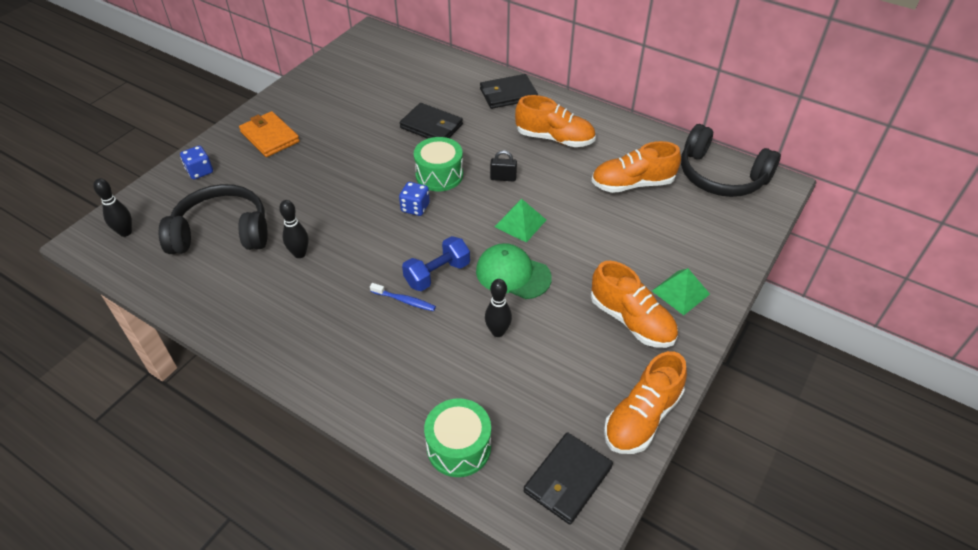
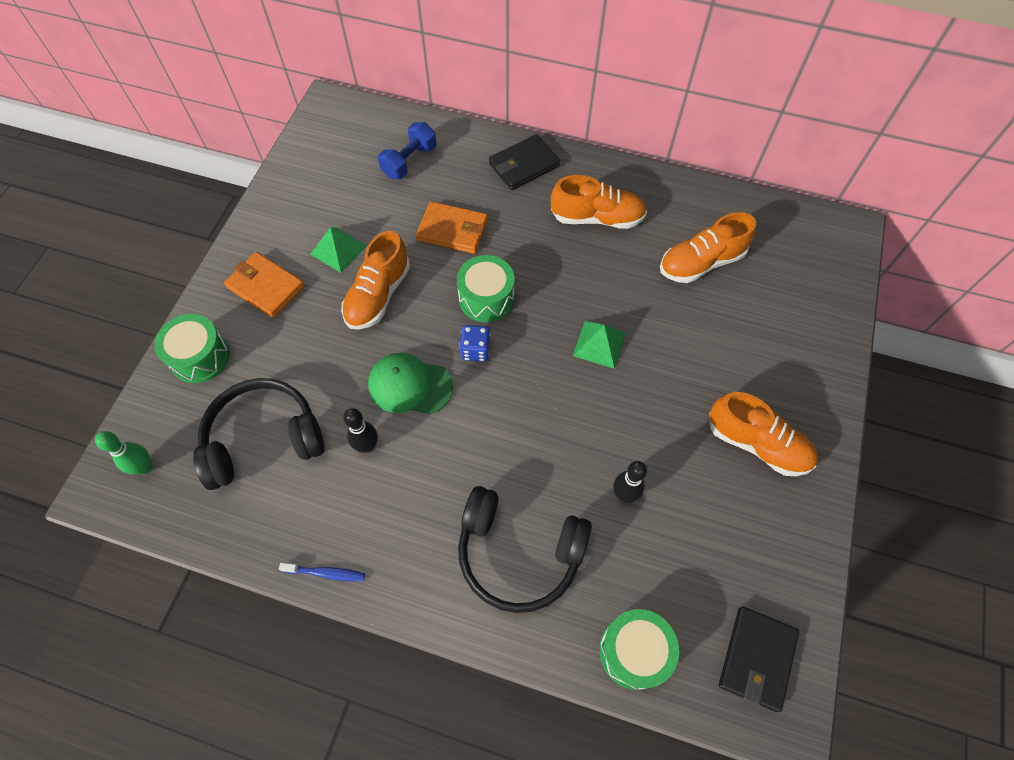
camera: 15 degrees left, 15 degrees up
(125, 232) = (145, 467): black bowling pin -> green bowling pin
(200, 171) = (200, 357): blue dice -> green drum
(404, 301) = (510, 480): blue toothbrush -> blue toothbrush (326, 573)
(431, 126) = (452, 230): black wallet -> orange wallet
(437, 274) = (532, 435): blue dumbbell -> blue dumbbell (409, 161)
(503, 178) = (559, 286): black padlock -> none
(513, 274) = (614, 415): green cap -> green cap (410, 385)
(642, 417) = (805, 562): orange shoe -> orange shoe (378, 295)
(680, 292) = (795, 394): green pyramid -> green pyramid (338, 249)
(721, 176) = (789, 231): black headphones -> black headphones (519, 553)

